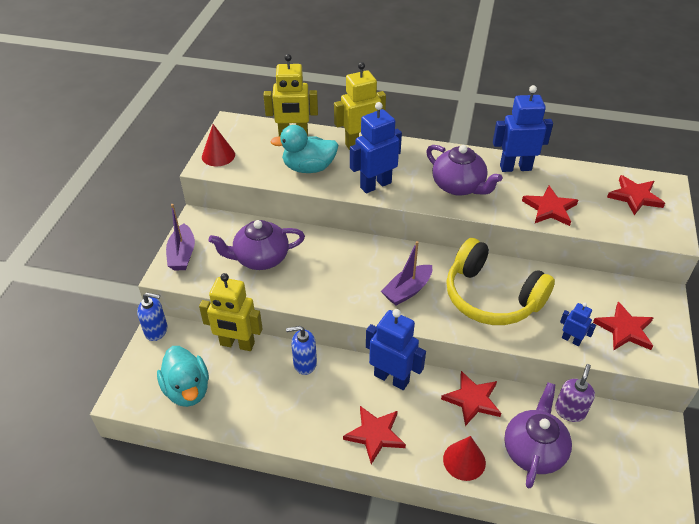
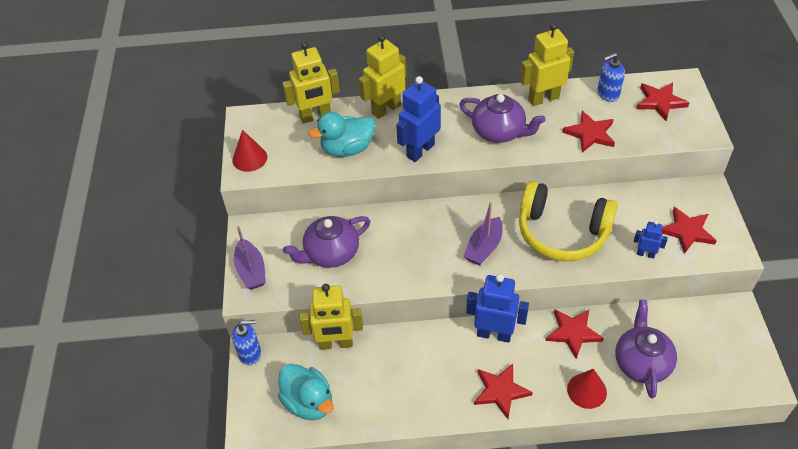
camera: 15 degrees left, 5 degrees up
(304, 363) = (408, 344): blue soap dispenser -> blue soap dispenser (608, 94)
(515, 167) = (543, 98): blue robot -> yellow robot
(570, 411) = (659, 318): purple soap dispenser -> none

